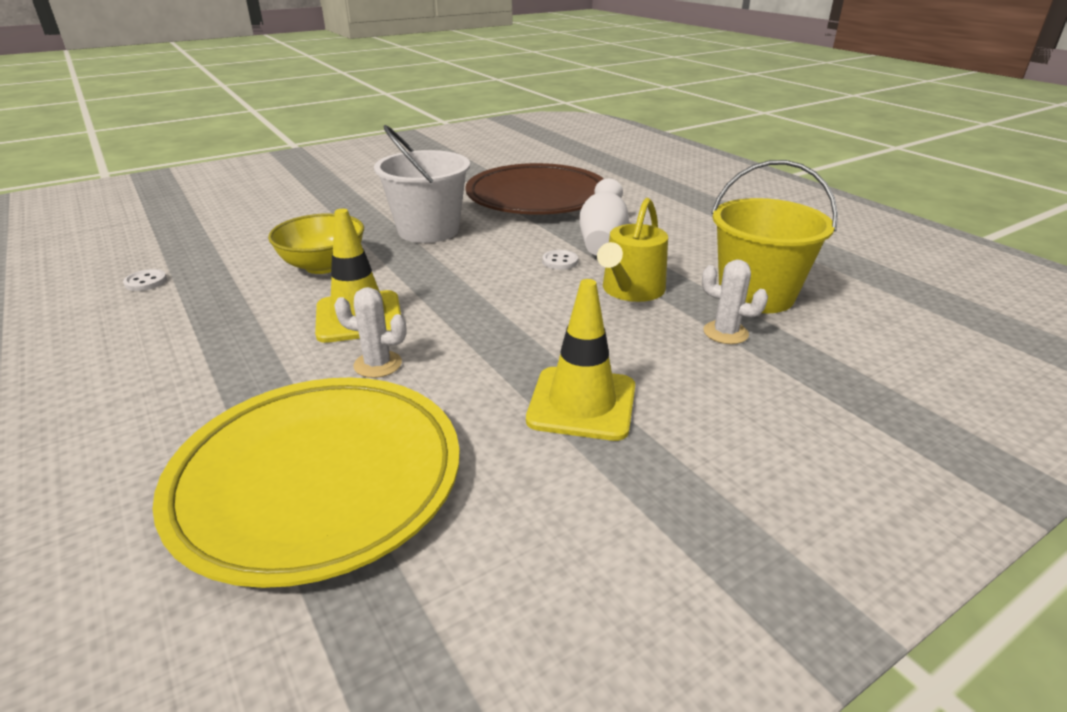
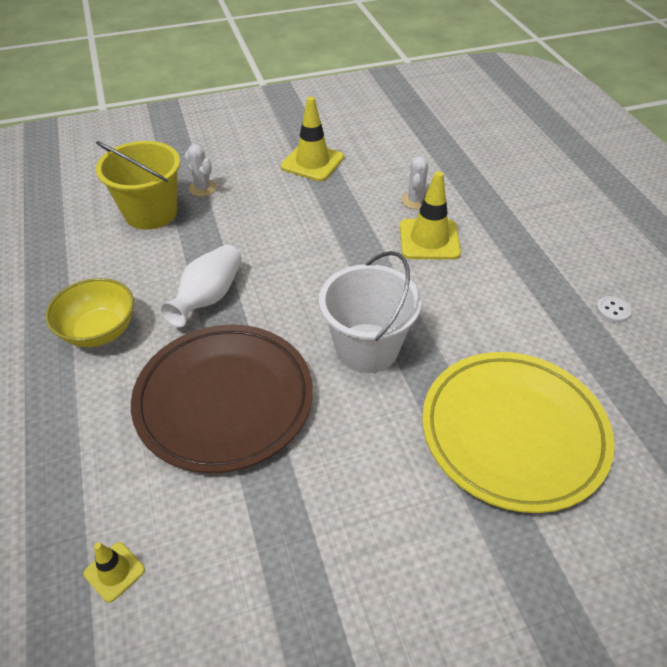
camera: 165 degrees left, 15 degrees up
(318, 480) = (439, 150): yellow plate -> yellow plate (513, 433)
(323, 266) = (465, 305): yellow bowl -> yellow bowl (99, 331)
(378, 364) = (415, 201): white cactus -> white cactus turned 75 degrees clockwise
(553, 153) = (114, 571): none -> yellow traffic cone
(560, 261) = (263, 274): white button -> none
(630, 290) = (231, 232): yellow watering can -> none

